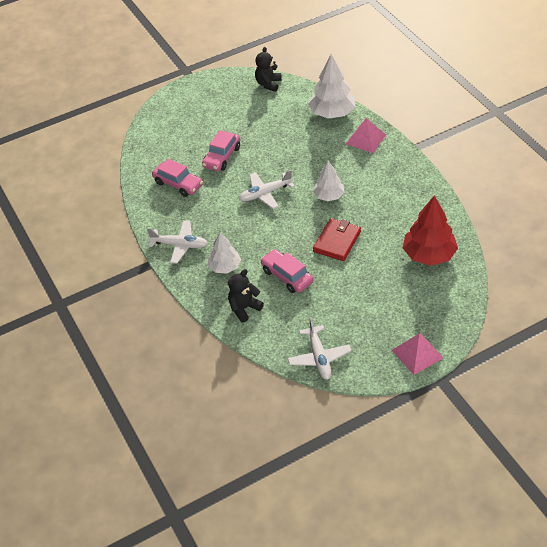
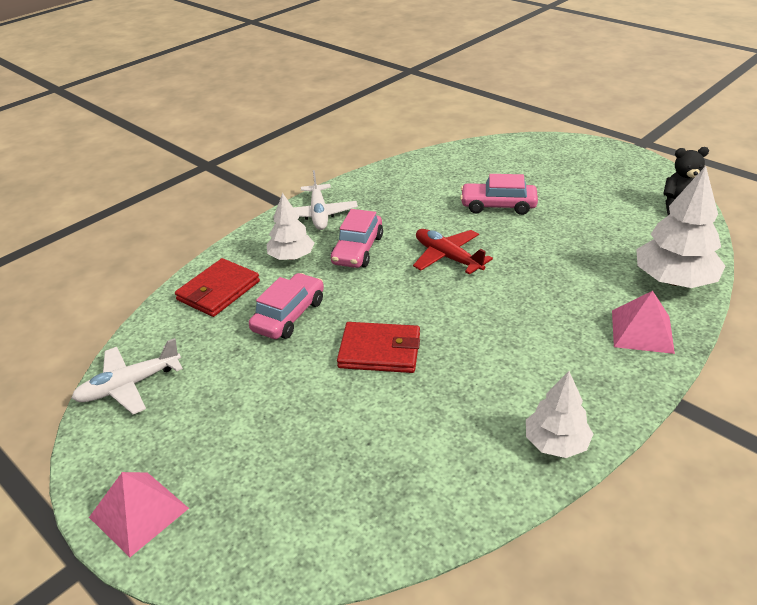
camera: 70 degrees right, 10 degrees down
(178, 184) = (427, 187): pink car -> pink car (358, 250)
(244, 308) = (218, 291): black teddy bear -> red wallet
(265, 194) = (447, 257): white plane -> red plane
(329, 196) = (478, 319): white tree -> white tree (556, 443)
(429, 254) = (392, 479): red tree -> none

